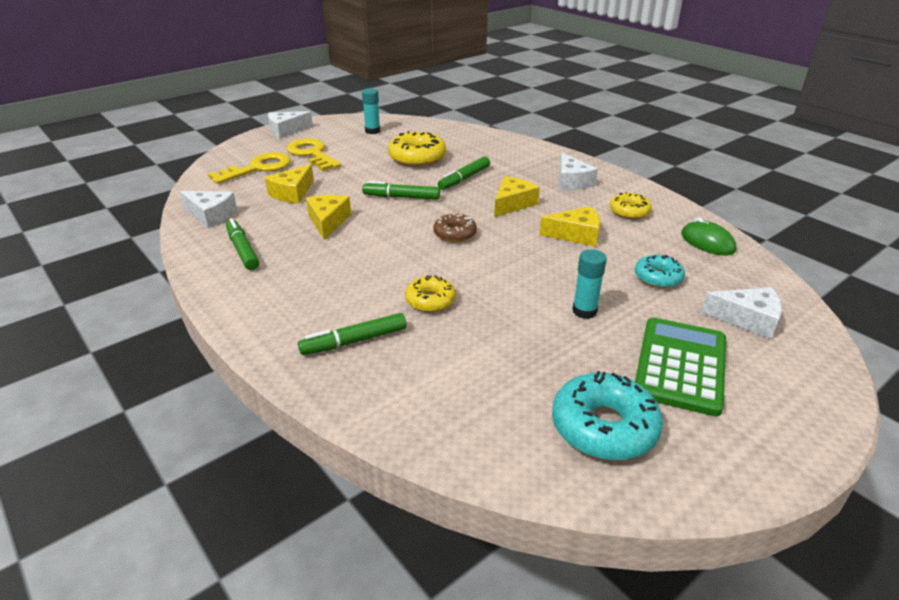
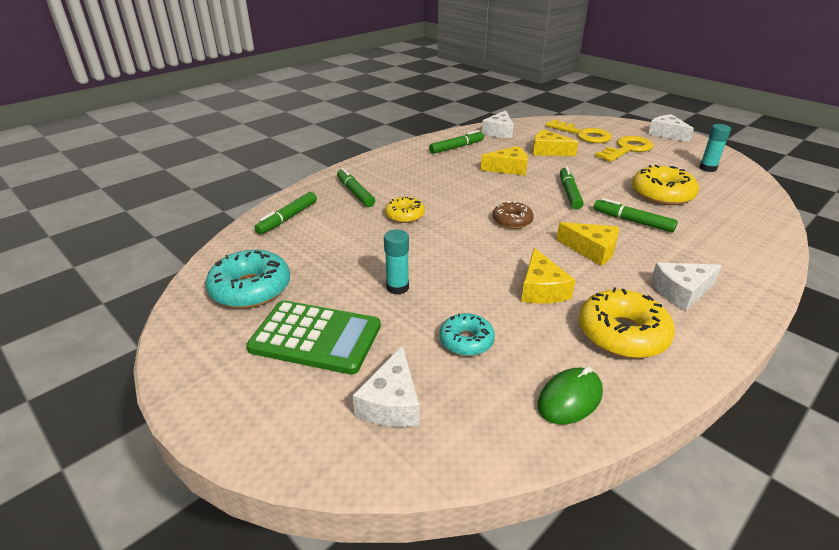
camera: 85 degrees right, 0 degrees up
(419, 407) = (288, 218): none -> green marker
(629, 212) = (622, 334): yellow donut -> yellow donut, size x1.65

